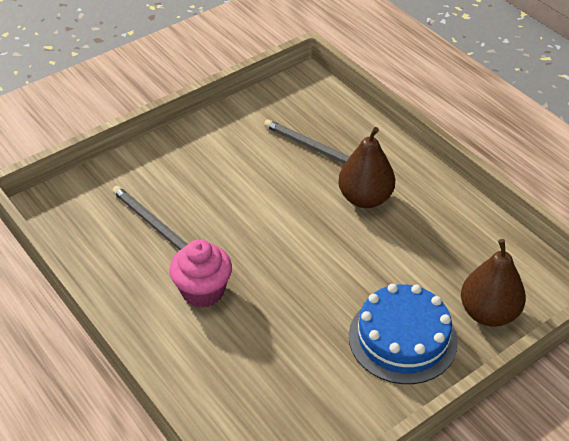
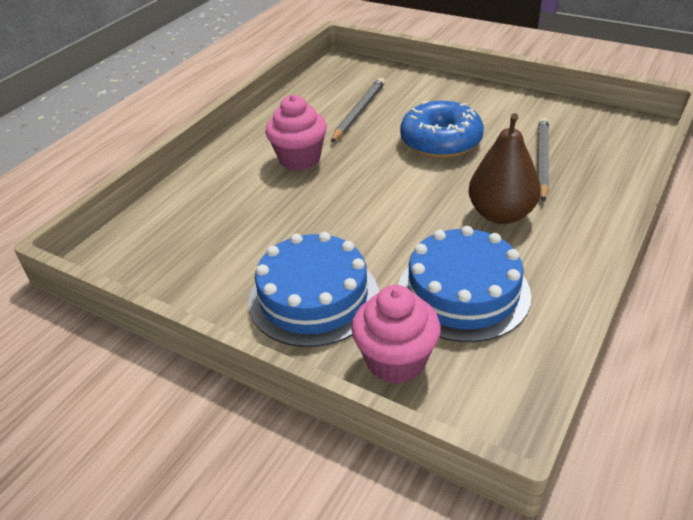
camera: 70 degrees right, 5 degrees down
(244, 191) = (441, 141): none -> blue donut
(439, 253) = (463, 292): none -> blue cake
(488, 313) = (396, 361): brown pear -> pink cupcake

